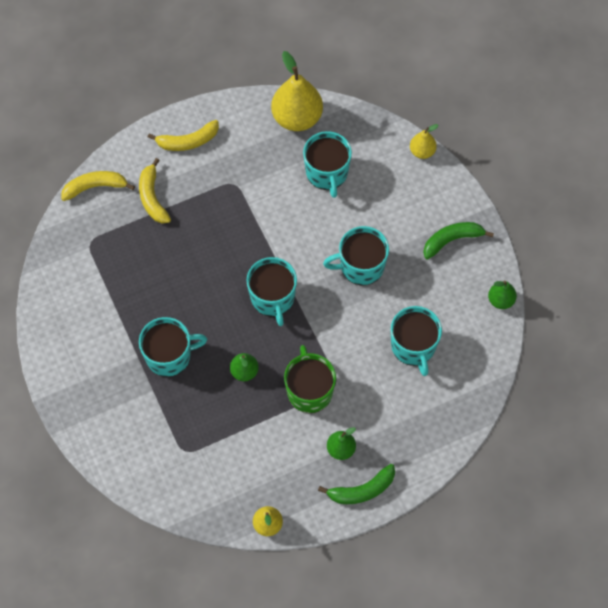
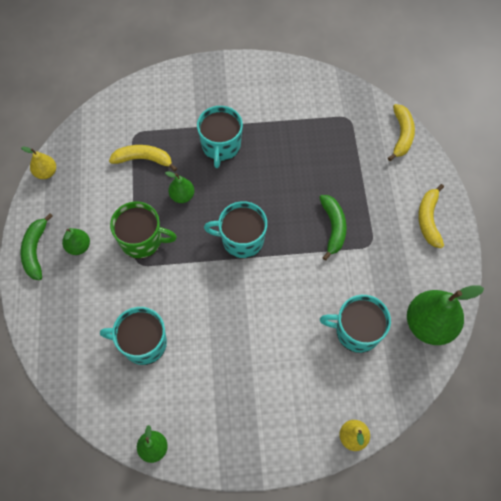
camera: 110 degrees right, 0 degrees up
(152, 197) = (377, 175): yellow banana -> yellow banana (143, 159)
(297, 118) = (429, 325): yellow pear -> green pear
(361, 266) = (244, 326): turquoise mug -> none
(452, 240) = (239, 426): green banana -> green banana (333, 227)

